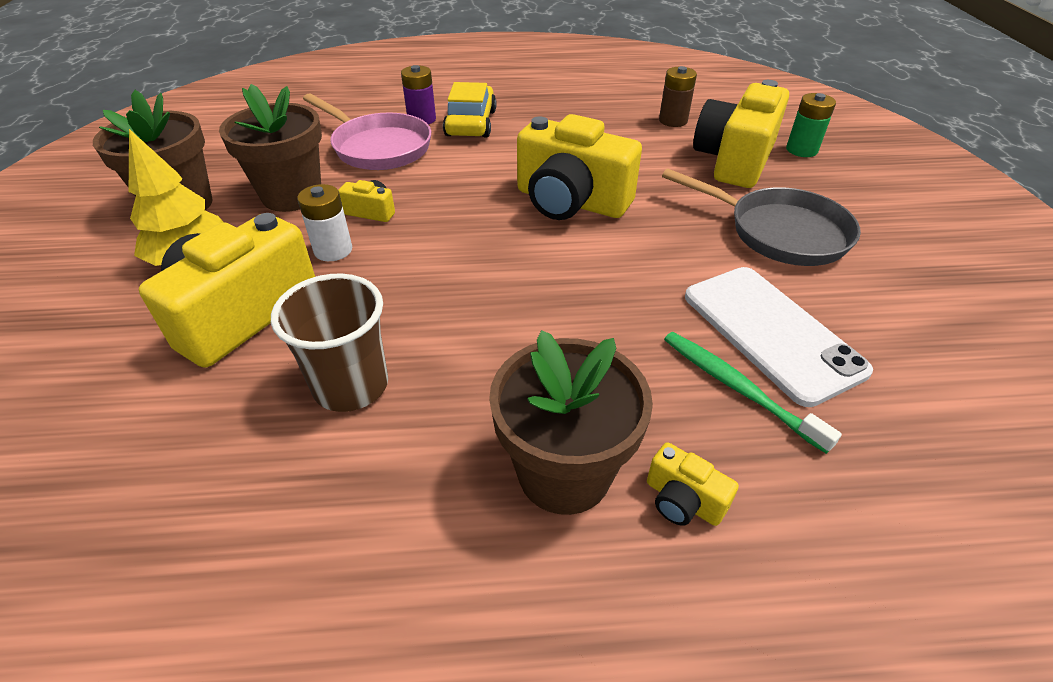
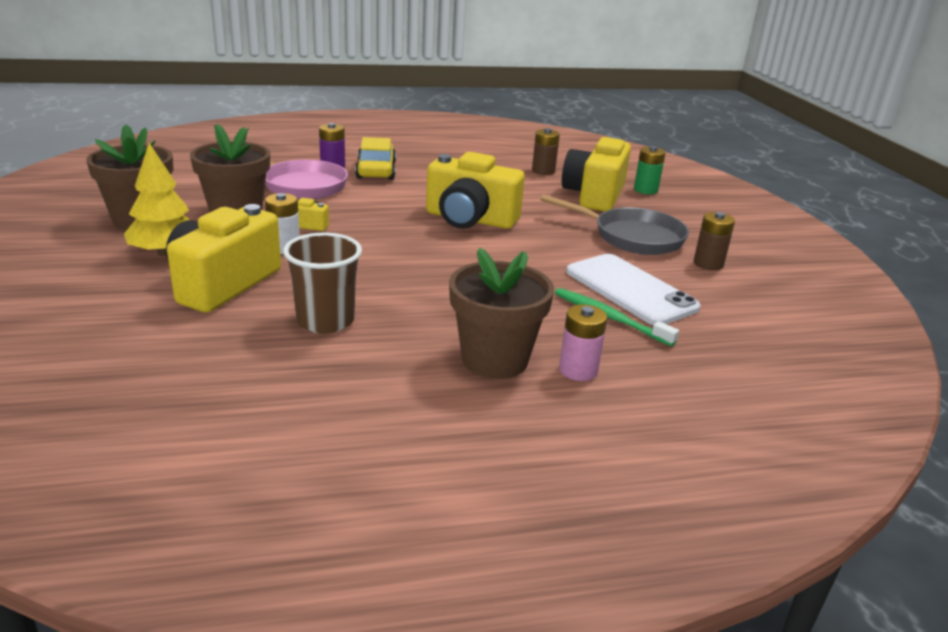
camera: 10 degrees left, 15 degrees down
(683, 500) = (578, 370): yellow camera -> pink battery
(884, 283) = (708, 264): none -> brown battery

